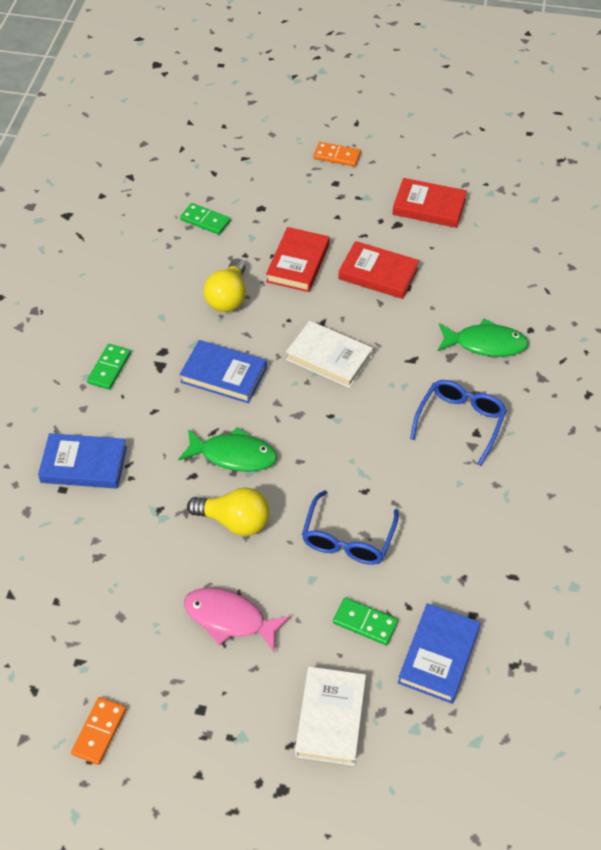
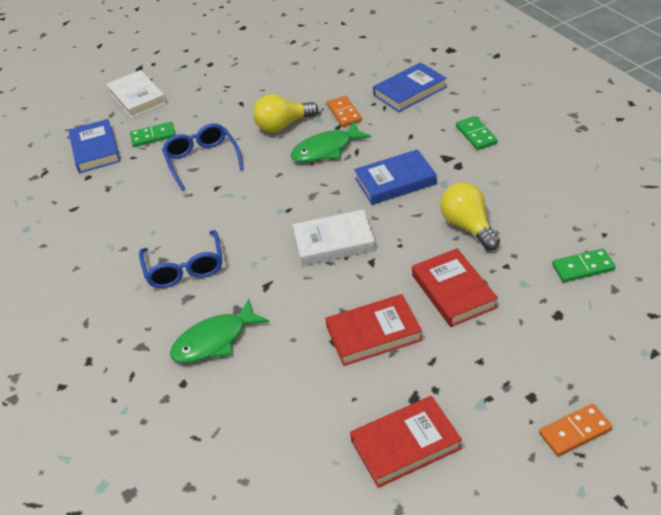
camera: 145 degrees right, 10 degrees down
(99, 732) = (250, 33): orange domino -> orange domino (344, 113)
(229, 619) = (234, 94): pink fish -> none

